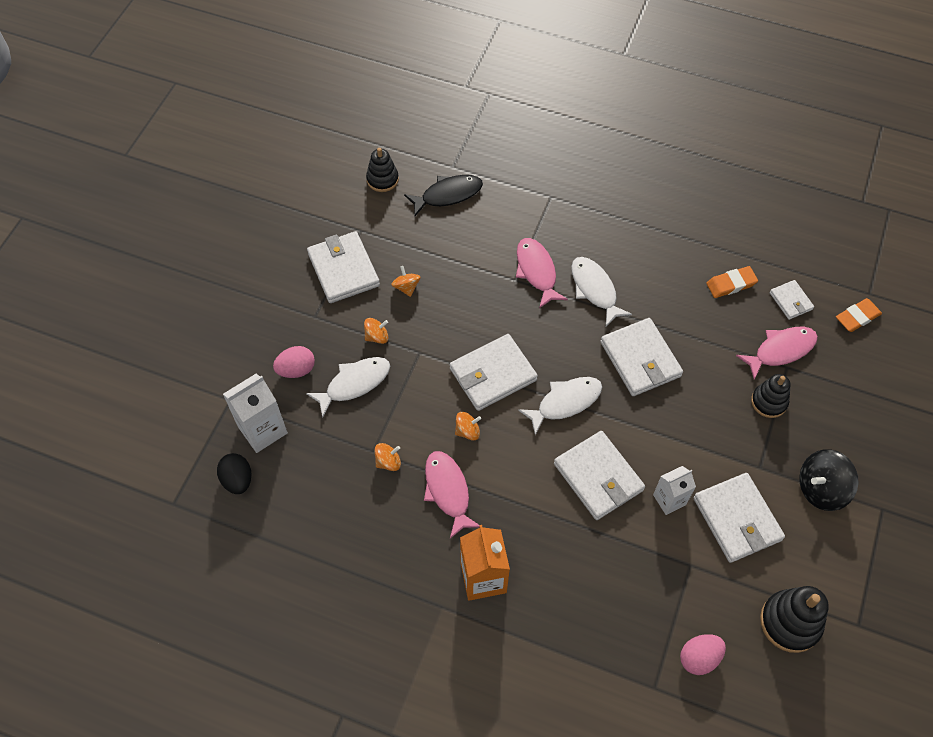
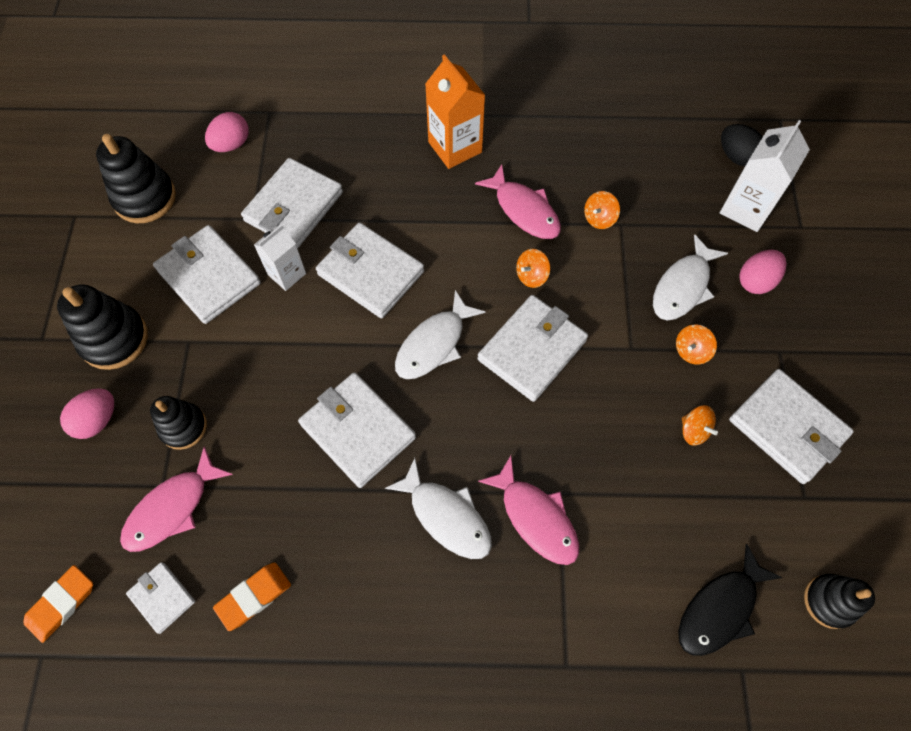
camera: 160 degrees right, 5 degrees up
(650, 564) = (294, 206): none -> white wallet
(821, 489) = (114, 339): black spinning top -> black stacking toy
(834, 427) = (97, 420): none -> pink egg

